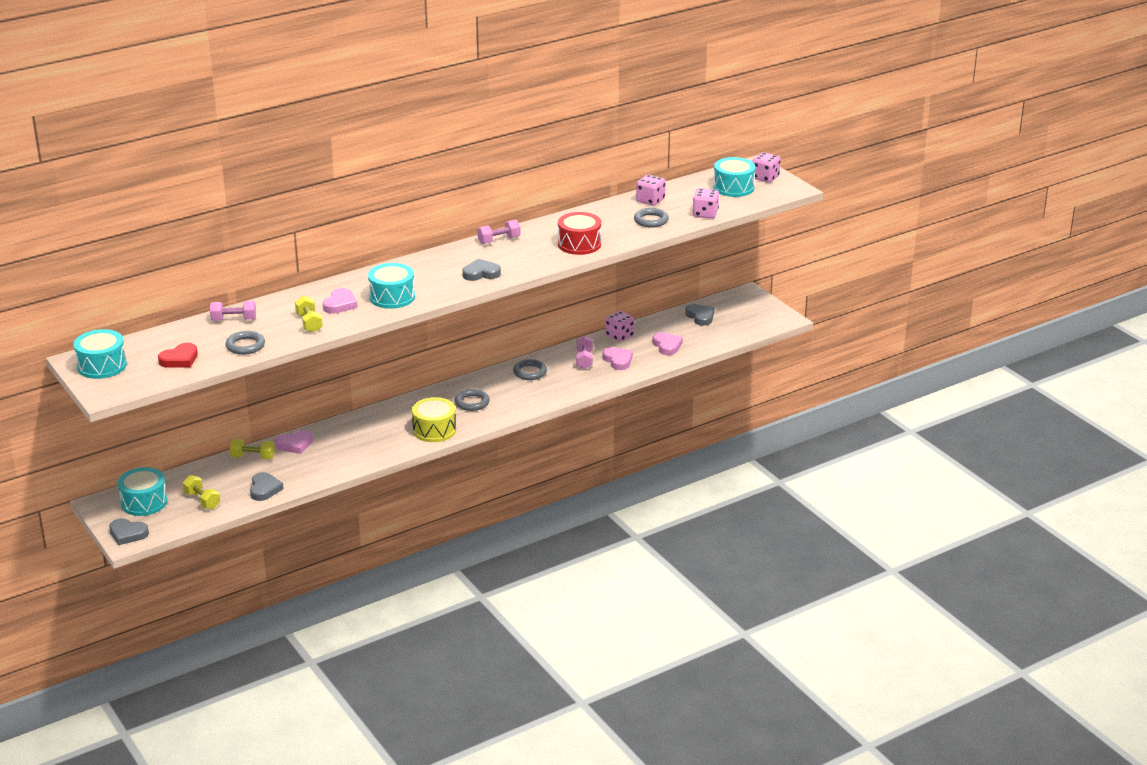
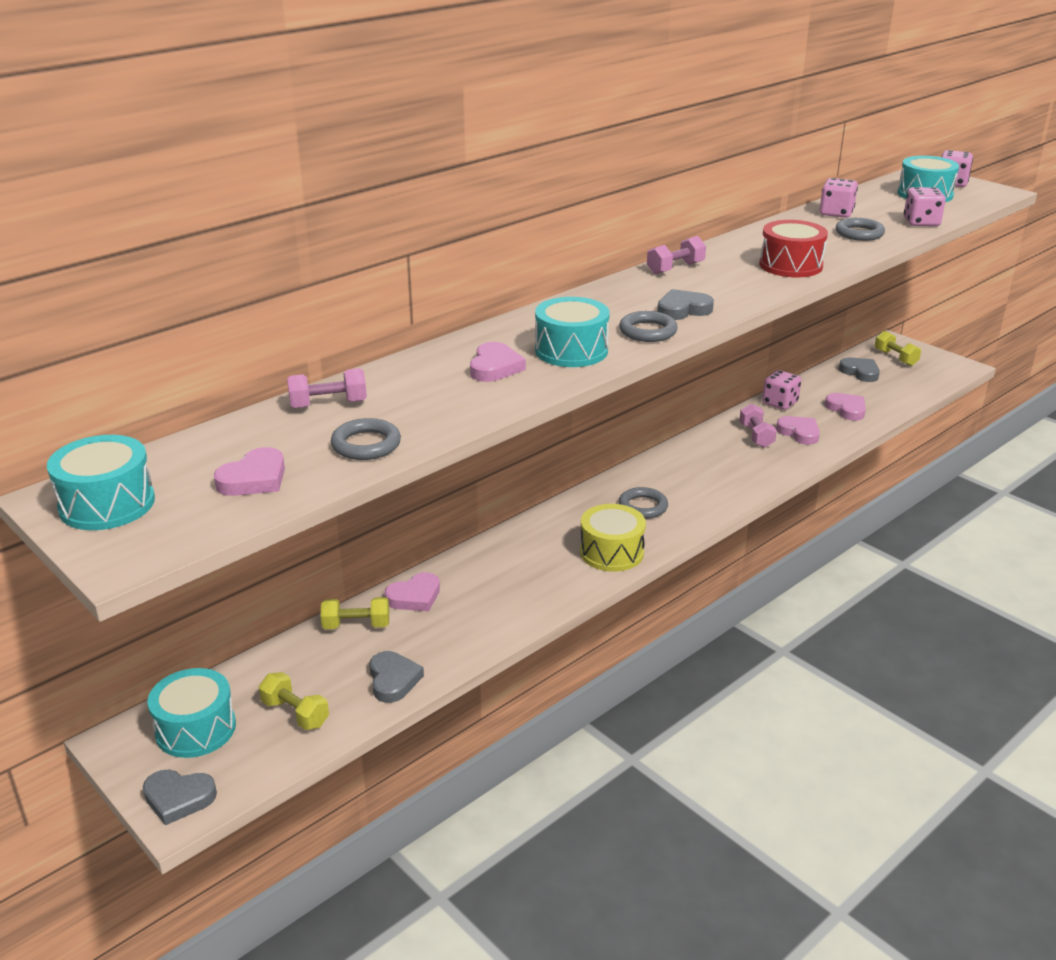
camera: 10 degrees left, 0 degrees up
(179, 359) = (254, 479): red heart -> pink heart
(309, 323) = (459, 399): yellow dumbbell -> yellow dumbbell (895, 358)
(530, 372) = (696, 458): grey ring -> grey ring (648, 331)

